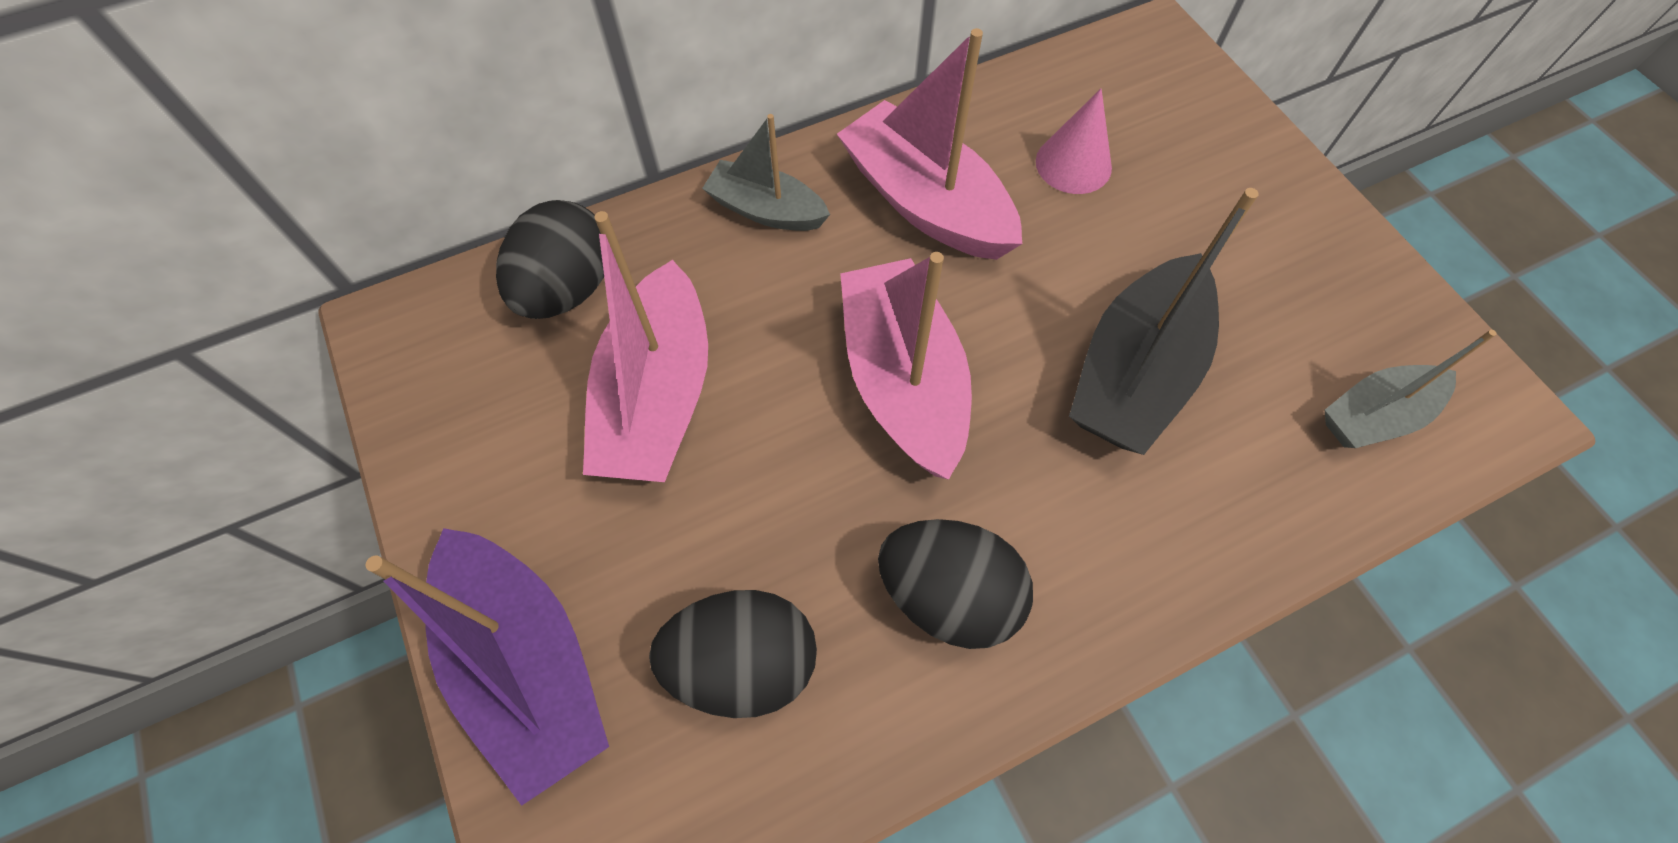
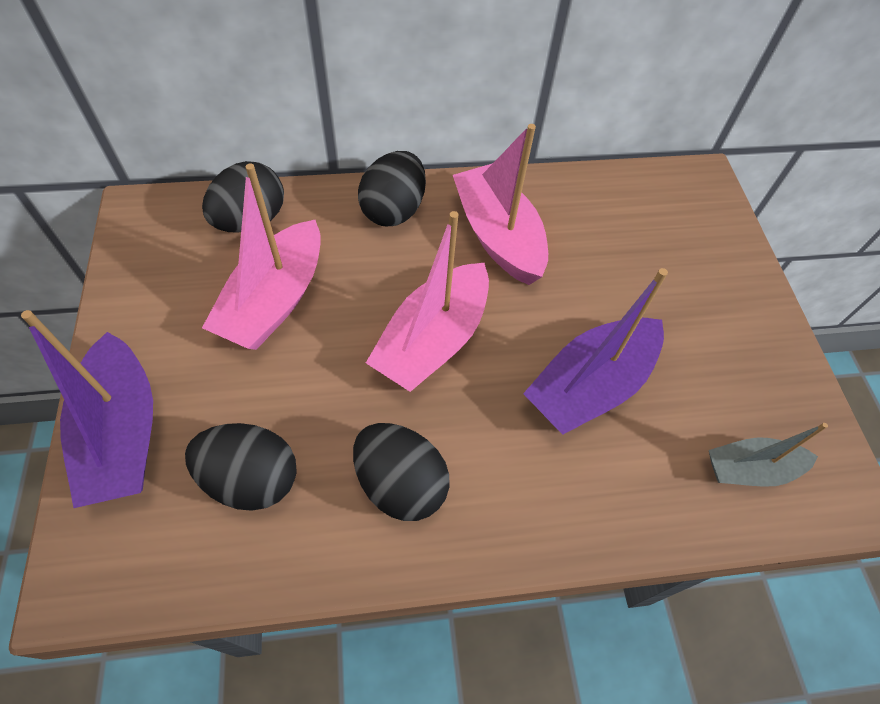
camera: 15 degrees right, 5 degrees down
(766, 210) = (393, 210): grey boat -> black egg
(903, 380) = (432, 340): pink boat -> pink boat turned 150 degrees counterclockwise
(1073, 164) = (608, 241): pink cone -> none
(1134, 373) = (589, 385): black boat -> purple boat

